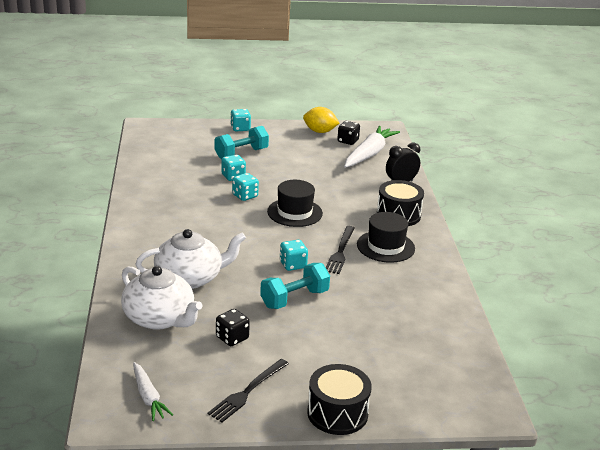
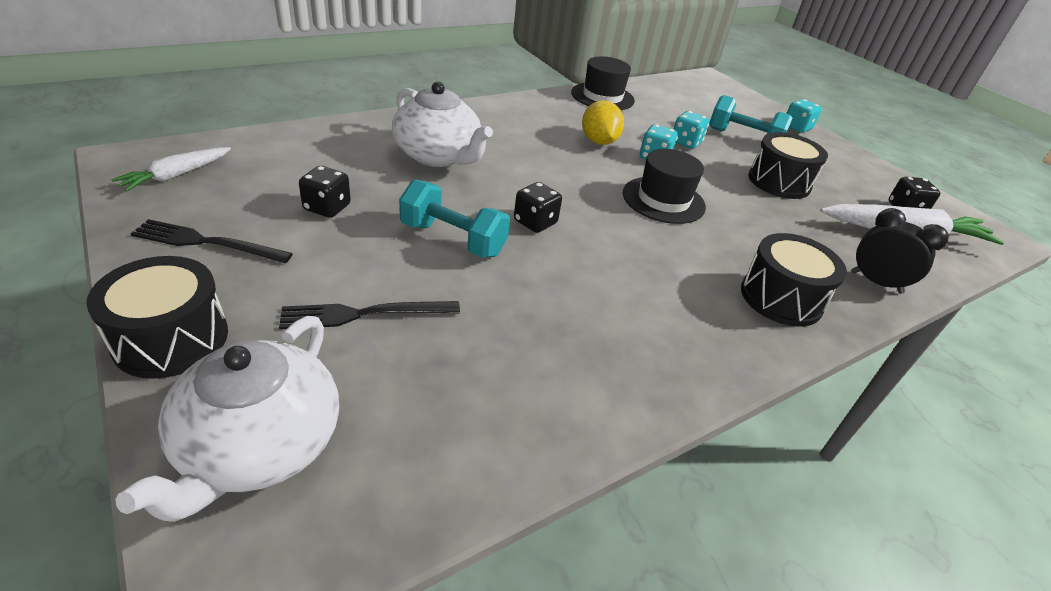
camera: 60 degrees right, 10 degrees up
(159, 318) = (341, 153): white teapot -> white teapot (259, 445)
(293, 265) = (535, 222): turquoise dice -> black dice
(298, 166) = (779, 182): none -> black drum
(320, 131) = (888, 182): yellow lemon -> yellow lemon (598, 141)
(340, 251) = (611, 257): black fork -> black fork (365, 314)
(385, 246) = (674, 301): black hat -> black hat (602, 97)

